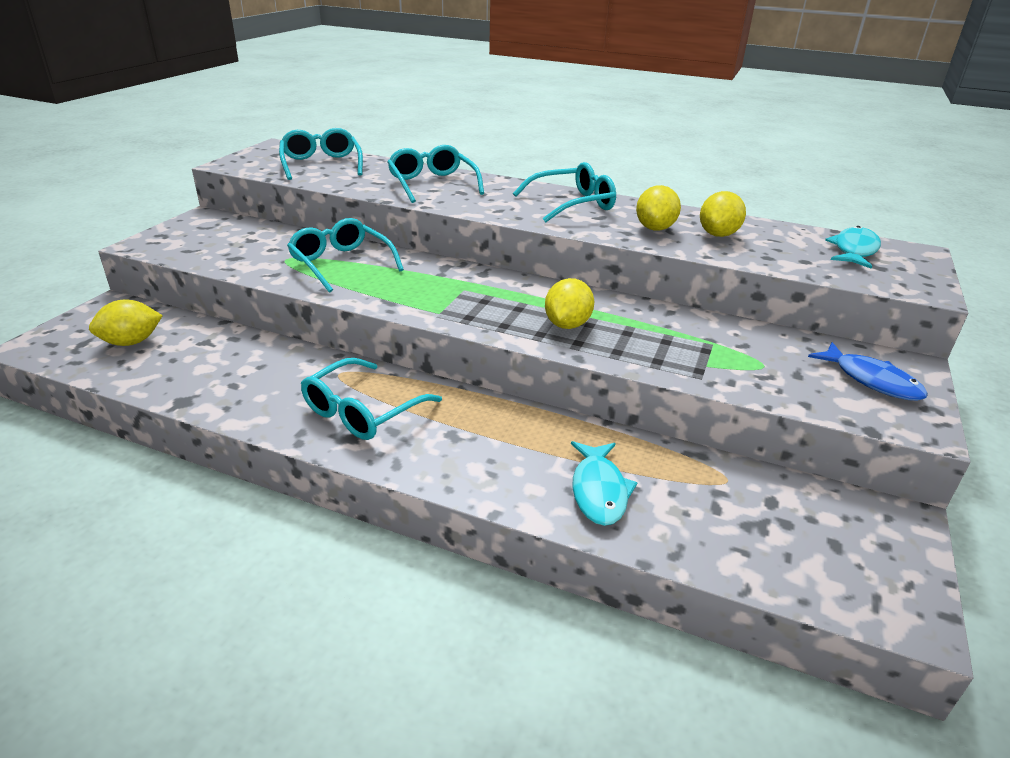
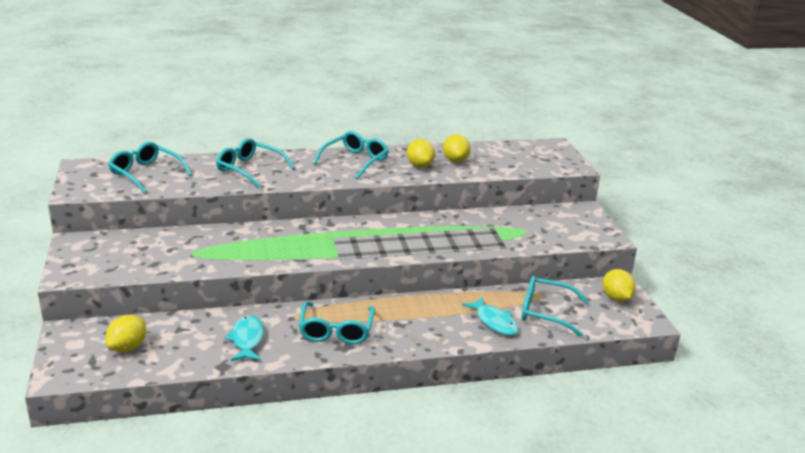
camera: 35 degrees left, 5 degrees down
(341, 264) = (234, 245): turquoise glasses -> turquoise glasses (546, 312)
(567, 325) = (414, 240): yellow lemon -> yellow lemon (616, 298)
(854, 250) = (527, 152): turquoise fish -> turquoise fish (247, 340)
(871, 380) = (575, 223): blue fish -> none

